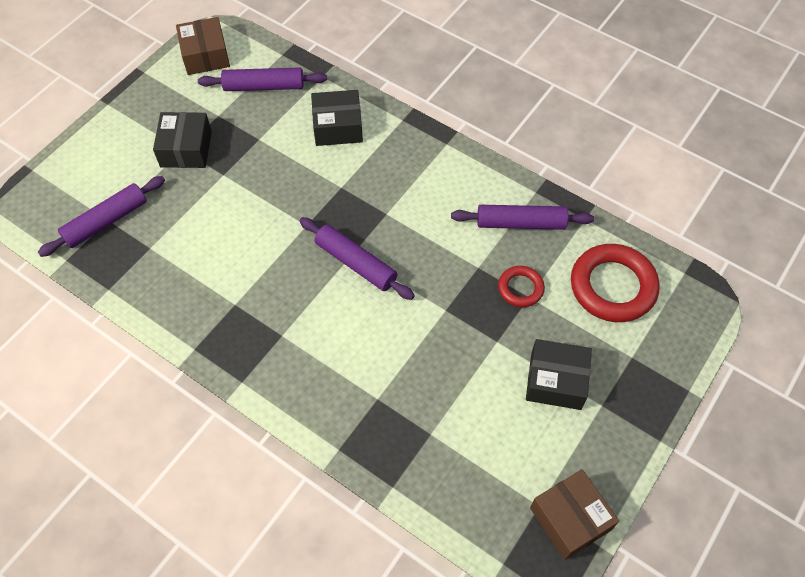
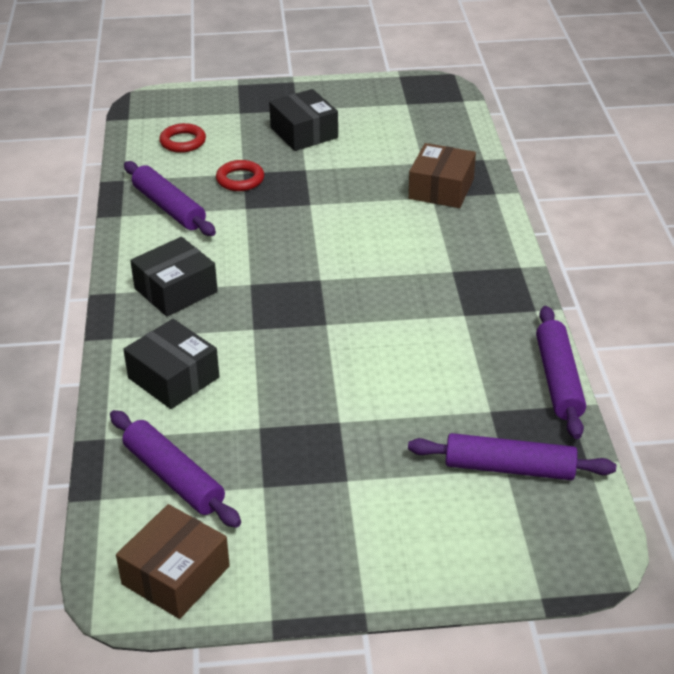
camera: 130 degrees left, 20 degrees down
(186, 149) = (343, 477): black box -> black box (176, 290)
(356, 263) = (328, 271): purple rolling pin -> purple rolling pin (558, 380)
(570, 518) = (397, 90): brown box -> brown box (441, 189)
(612, 286) = (183, 142): red ring -> red ring, size x0.53

